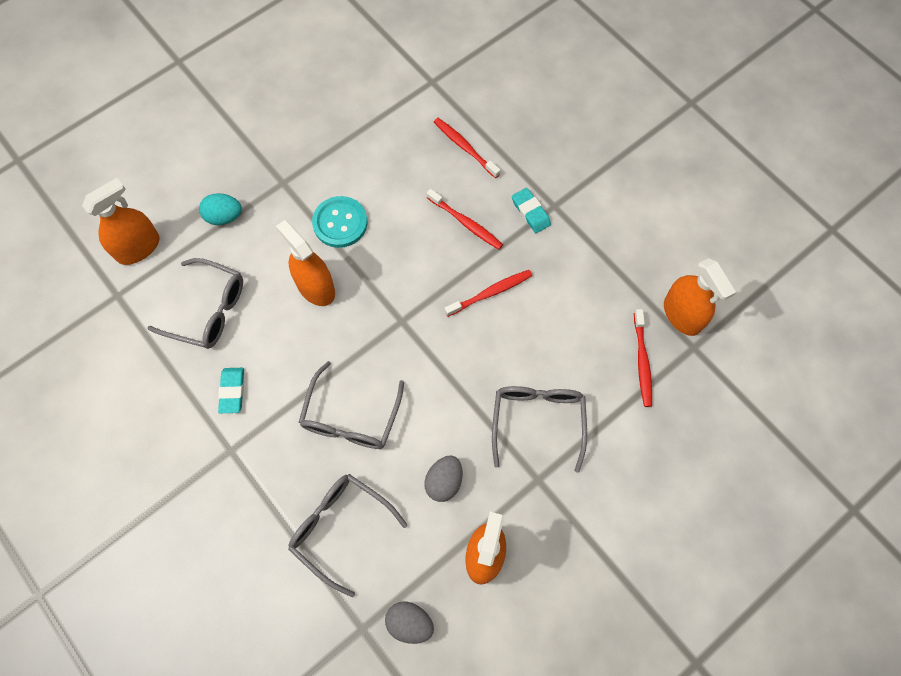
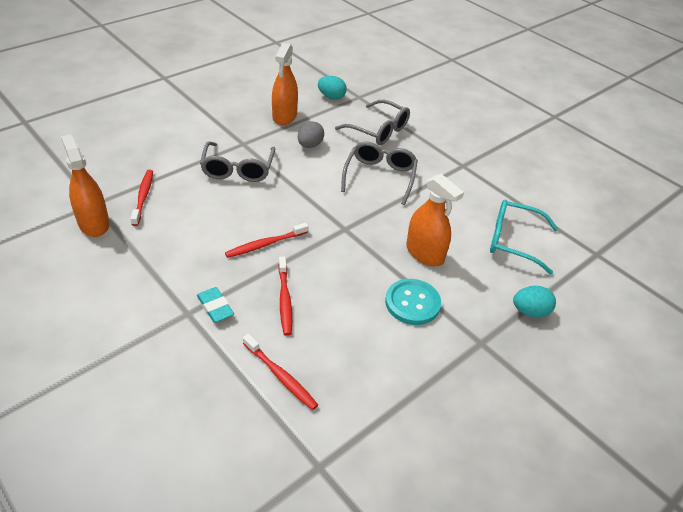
camera: 175 degrees right, 25 degrees down
(138, 248) = (599, 288): orange spray bottle -> none
(207, 310) = (514, 241): grey glasses -> turquoise glasses
(232, 391) = (473, 193): turquoise eraser -> none
(409, 623) = (331, 97): grey egg -> turquoise egg
(465, 223) = (284, 299): red toothbrush -> red toothbrush turned 135 degrees counterclockwise

